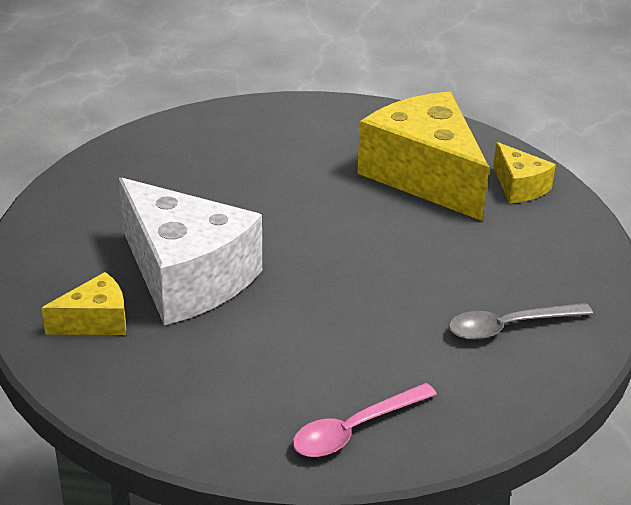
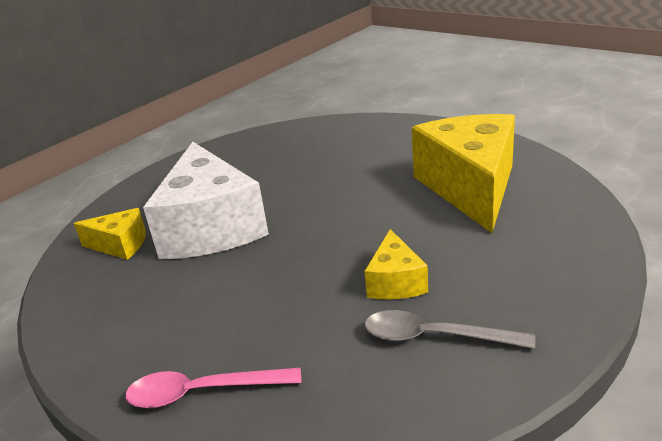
camera: 35 degrees right, 5 degrees down
(519, 186) = (554, 211): yellow cheese -> yellow cheese (395, 282)

